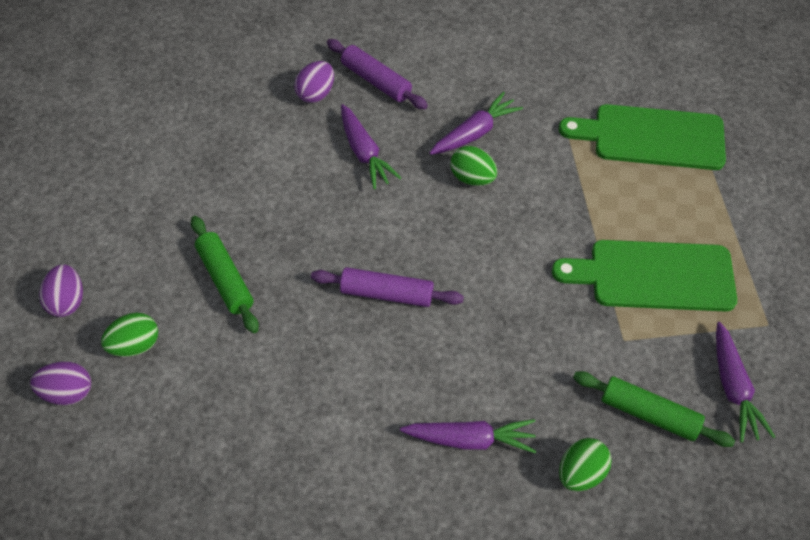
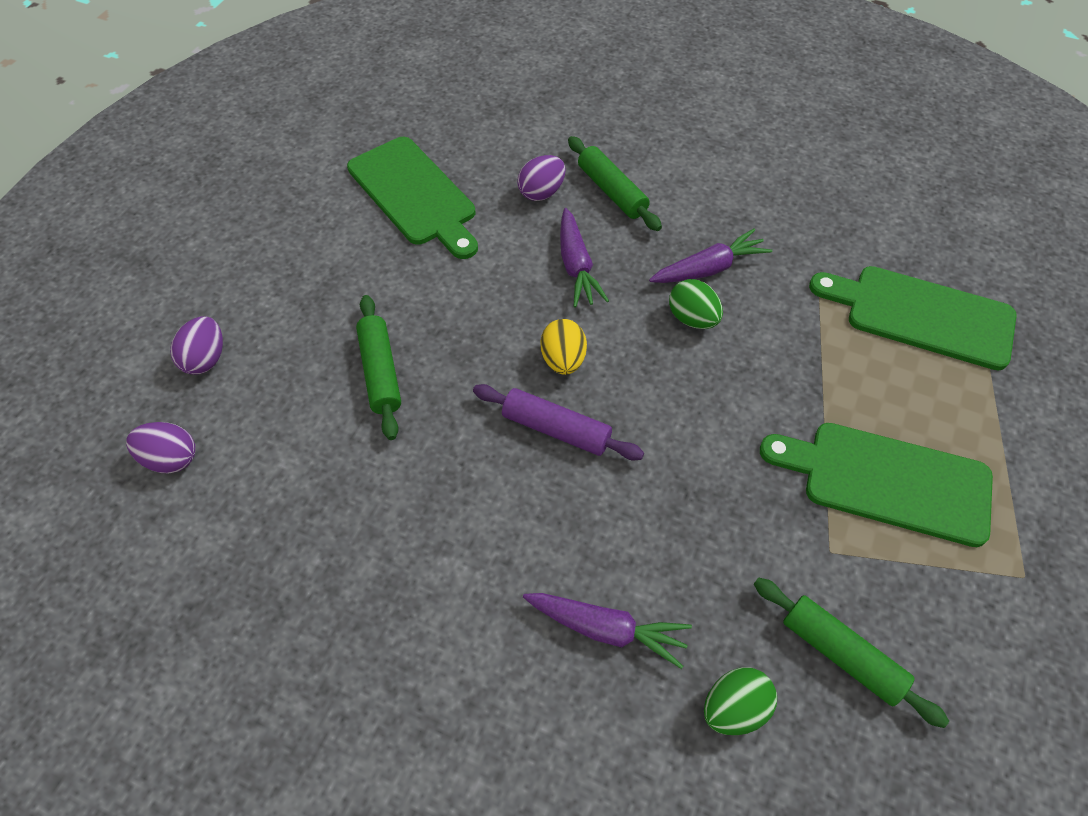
camera: 15 degrees right, 0 degrees up
(135, 345) = (259, 423): green egg -> none
(205, 118) = (414, 195): none -> green cutting board
(376, 81) = (611, 191): purple rolling pin -> green rolling pin
(376, 235) = (563, 360): none -> yellow egg
(733, 388) = (960, 648): purple carrot -> none

